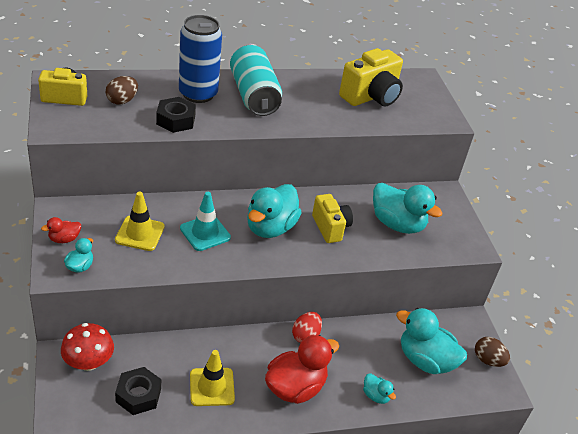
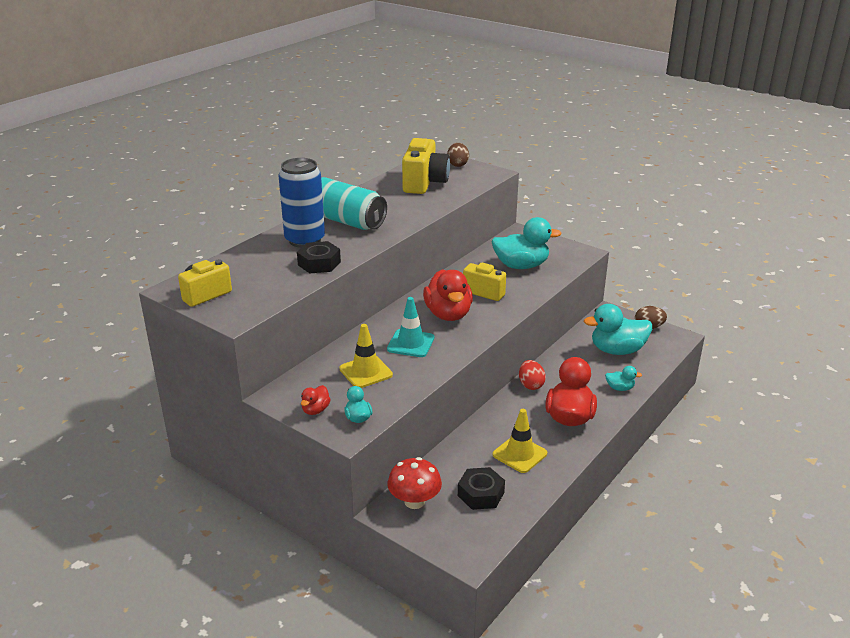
camera: 35 degrees left, 10 degrees down
(122, 101) = (255, 273): brown egg -> brown egg (457, 165)
(270, 228) = (448, 314): turquoise duck -> red duck

